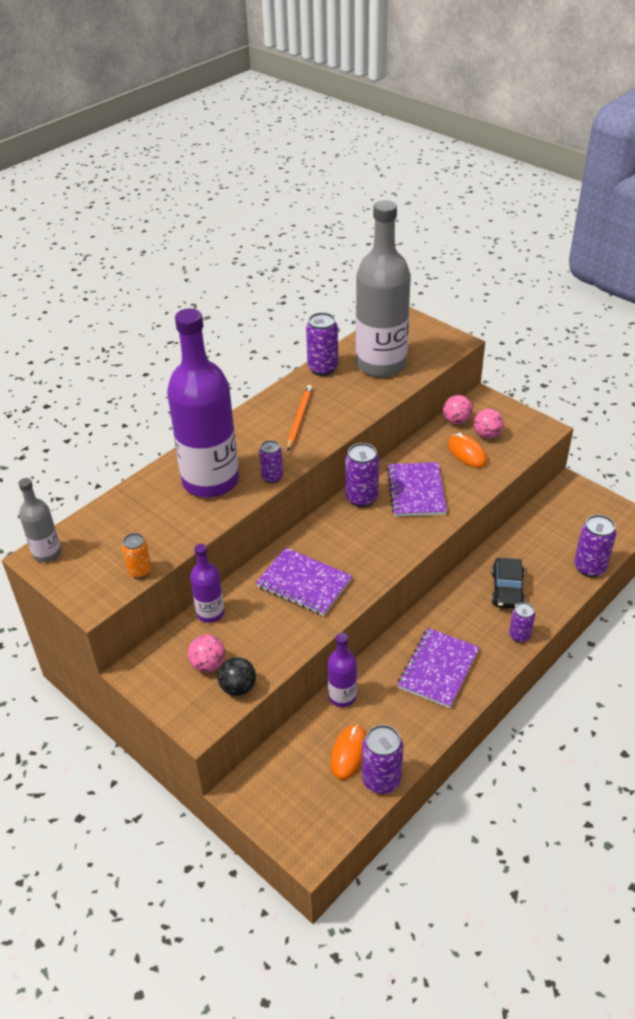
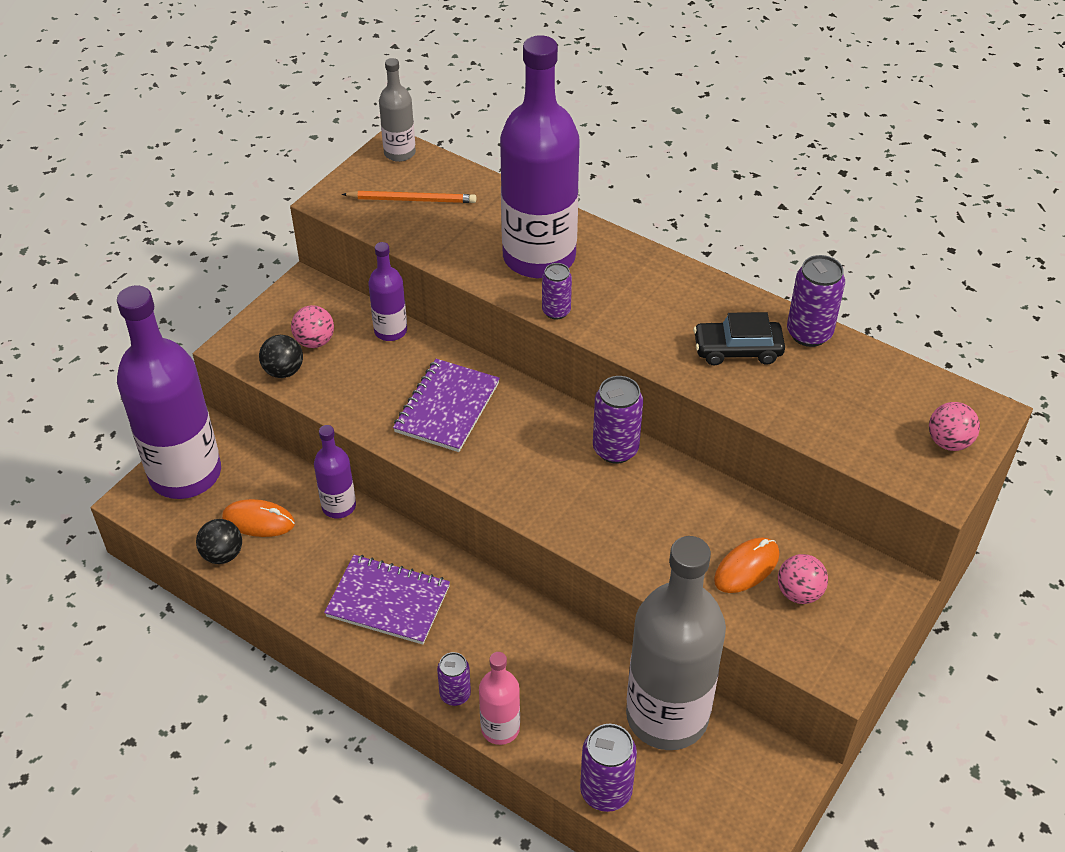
camera: 80 degrees right, 5 degrees up
(140, 571) = (378, 226): orange can -> none
(286, 810) = (185, 474): none -> purple bottle
(299, 418) = (684, 322): orange pencil -> orange pencil (412, 200)
(381, 364) = (843, 398): grey bottle -> grey bottle (667, 716)
(381, 780) = (222, 554): purple can -> black ball
(416, 491) = (643, 509): purple notebook -> none
(456, 421) = (823, 551): pink ball -> pink ball (948, 442)
(507, 589) = (541, 678): black car -> black car (737, 350)
(546, 614) = (500, 728): none -> pink bottle

